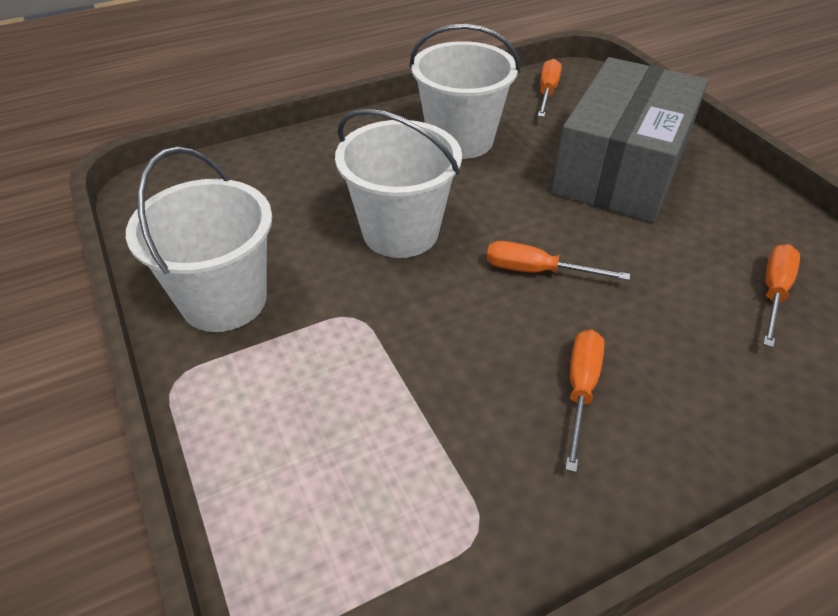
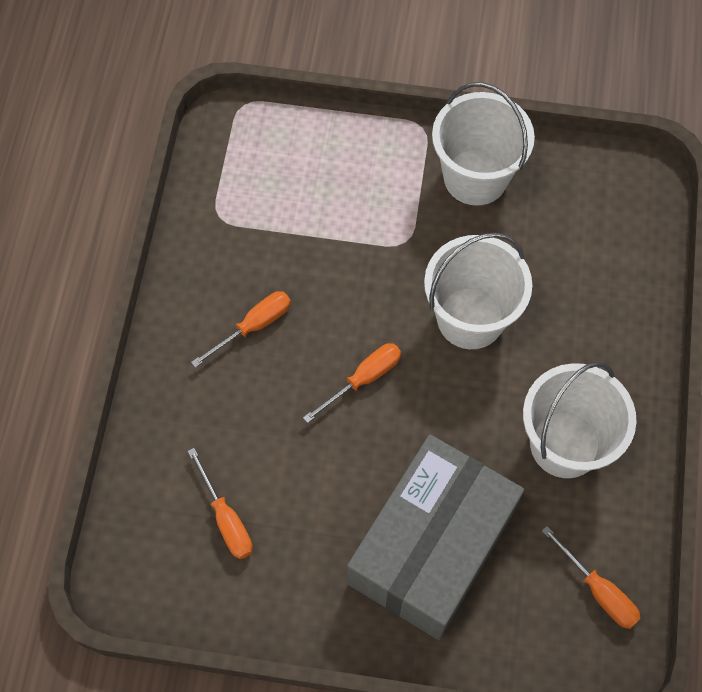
camera: 125 degrees right, 20 degrees up
(580, 390) = (254, 326): orange screwdriver -> orange screwdriver turned 90 degrees counterclockwise
(621, 168) = (432, 547): grey box -> grey box turned 60 degrees clockwise

